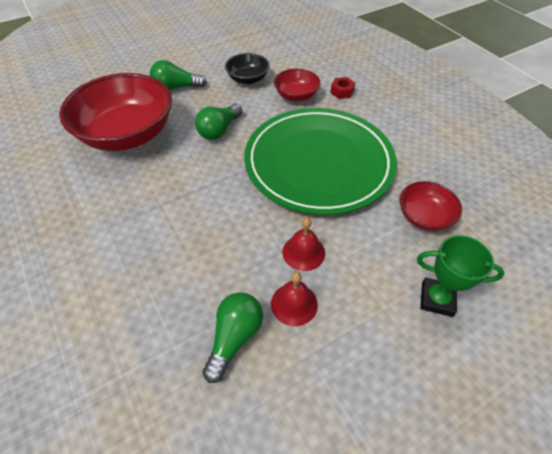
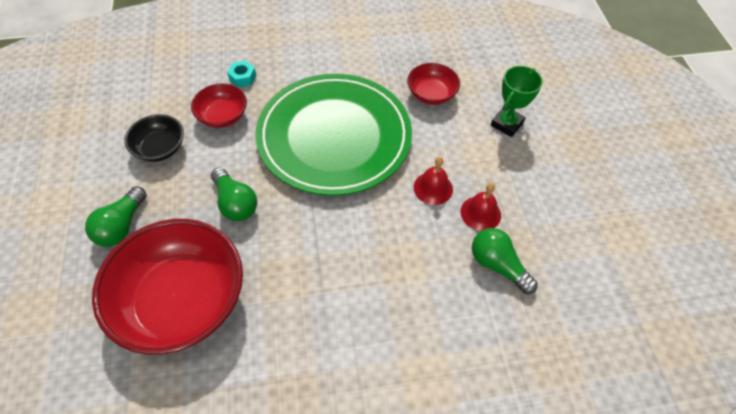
camera: 70 degrees left, 5 degrees up
(342, 92) = (242, 78): red nut -> turquoise nut

